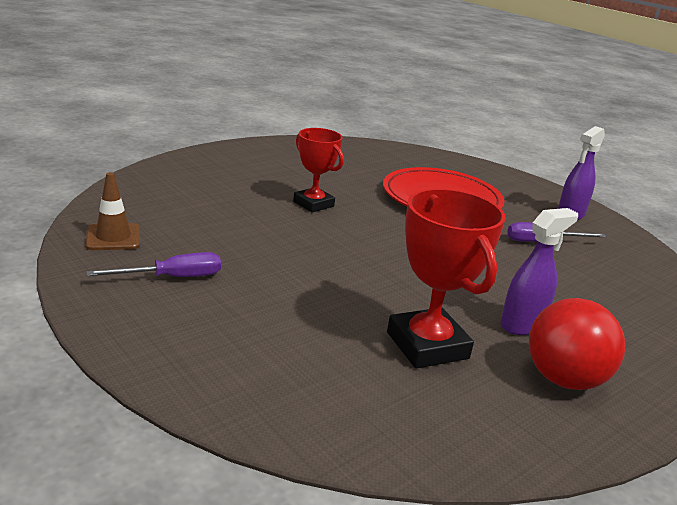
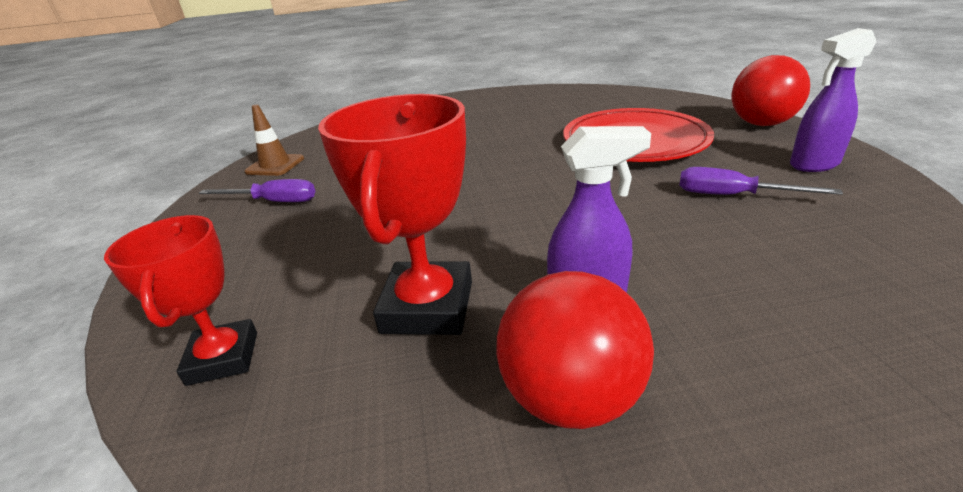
camera: 35 degrees right, 5 degrees up
(313, 204) = (481, 143): red trophy -> red trophy (223, 358)
(515, 181) = (761, 124): none -> red ball

